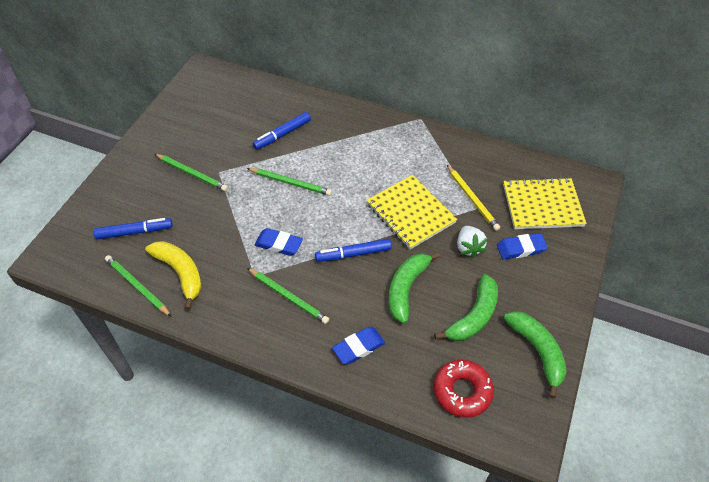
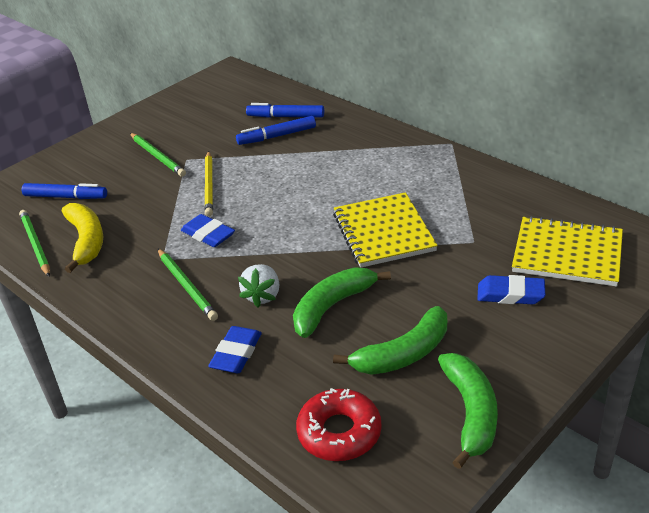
camera: 25 degrees right, 15 degrees down
(290, 183) = (258, 180): green pencil -> none
(353, 254) = (288, 259): blue marker -> blue marker (285, 116)
(358, 347) = (236, 353): blue eraser -> blue eraser turned 60 degrees counterclockwise
(468, 247) = (438, 280): white strawberry -> white strawberry (262, 296)
(472, 199) = (472, 231): yellow pencil -> yellow pencil (209, 185)

